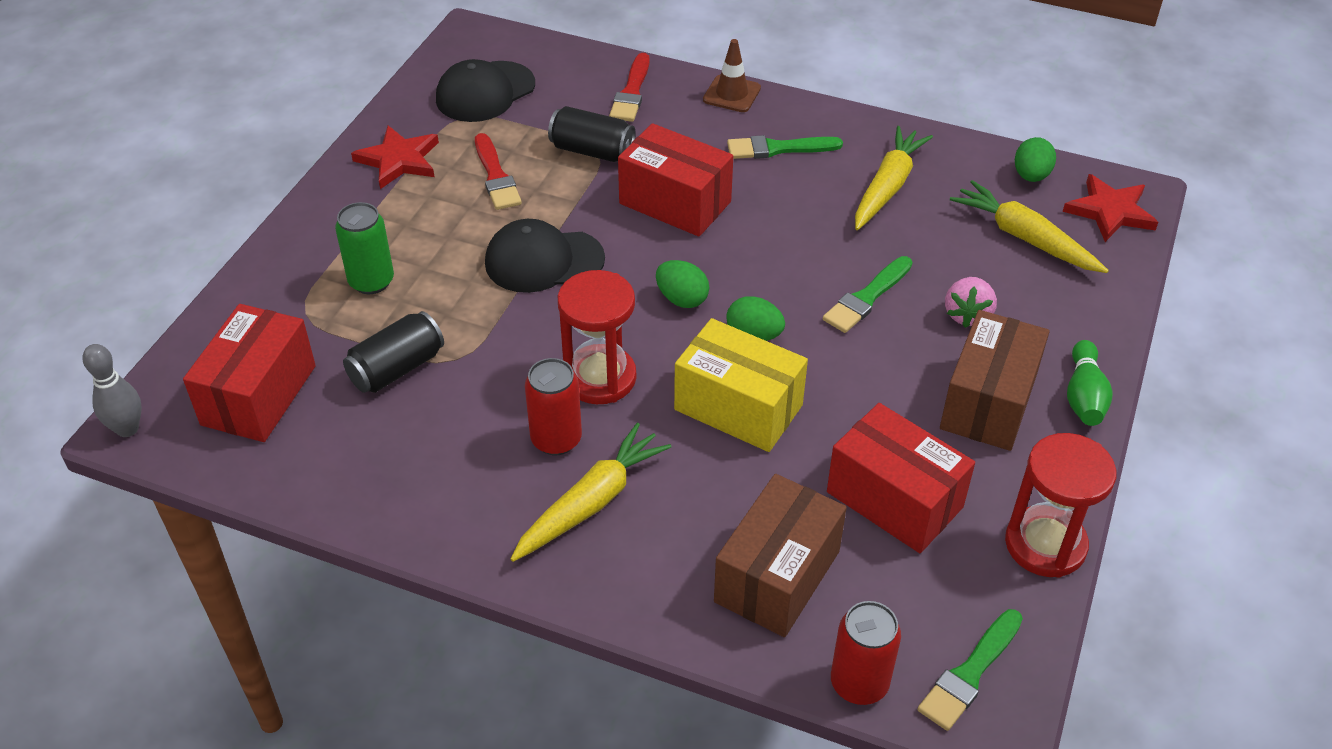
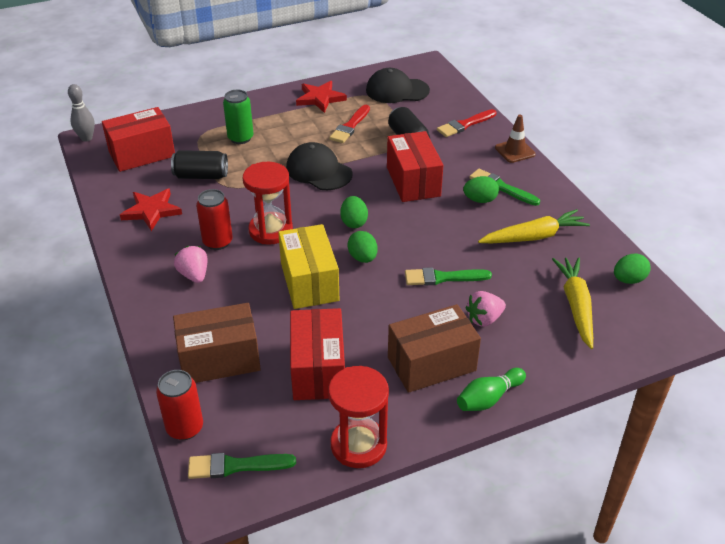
camera: 45 degrees right, 5 degrees down
(591, 502) = (194, 275): yellow carrot -> pink strawberry
(777, 179) = (480, 200): none -> green egg
(1110, 211) = (652, 325): red star -> red star (151, 211)

